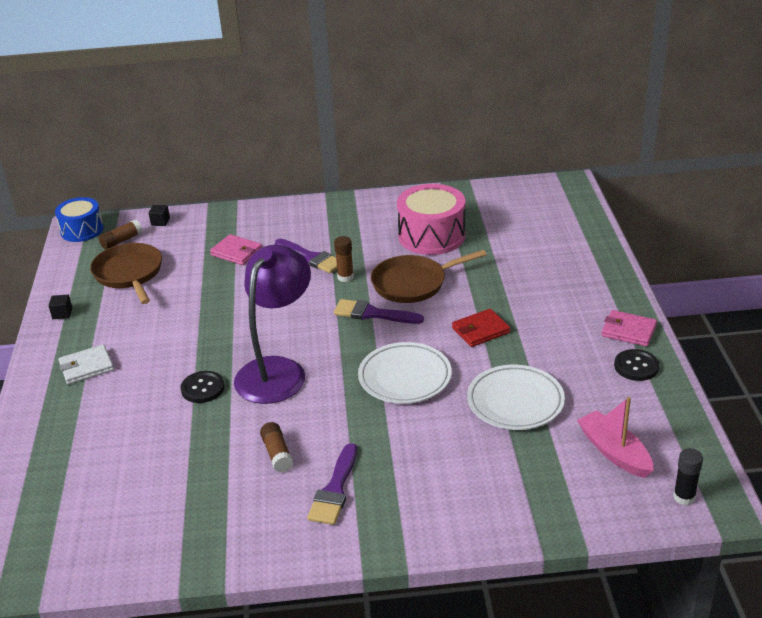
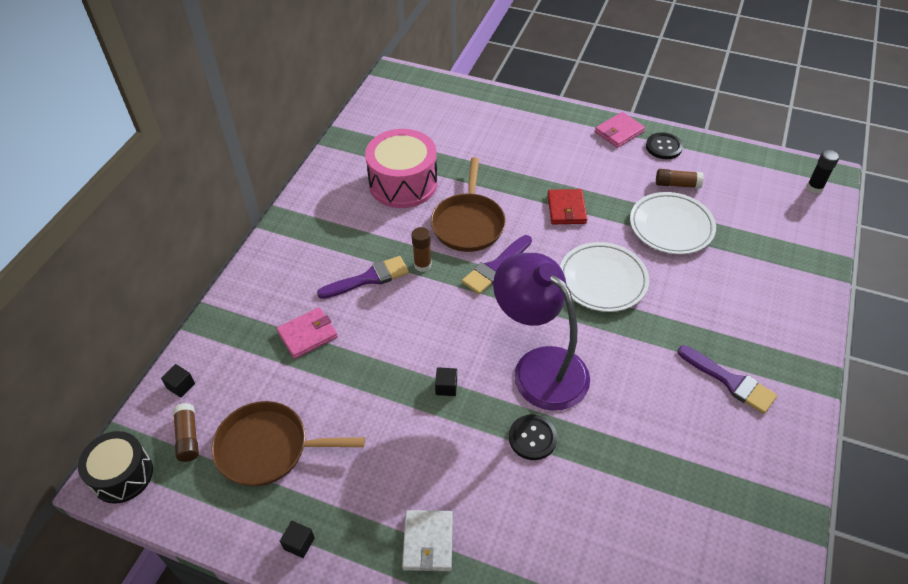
camera: 65 degrees left, 15 degrees up
(82, 230) = (122, 475): blue drum -> black drum
(227, 330) = (446, 387): none -> black cube
(277, 454) = (663, 407): brown glue stick -> brown glue stick (677, 184)
(614, 452) = (754, 200): pink boat -> none

